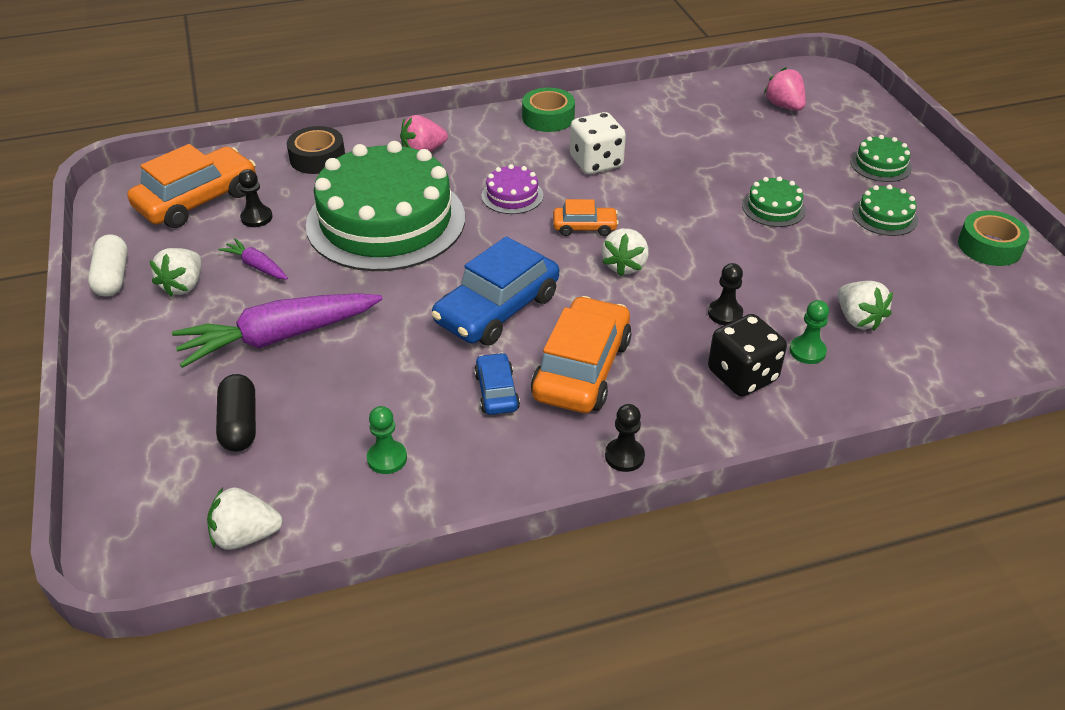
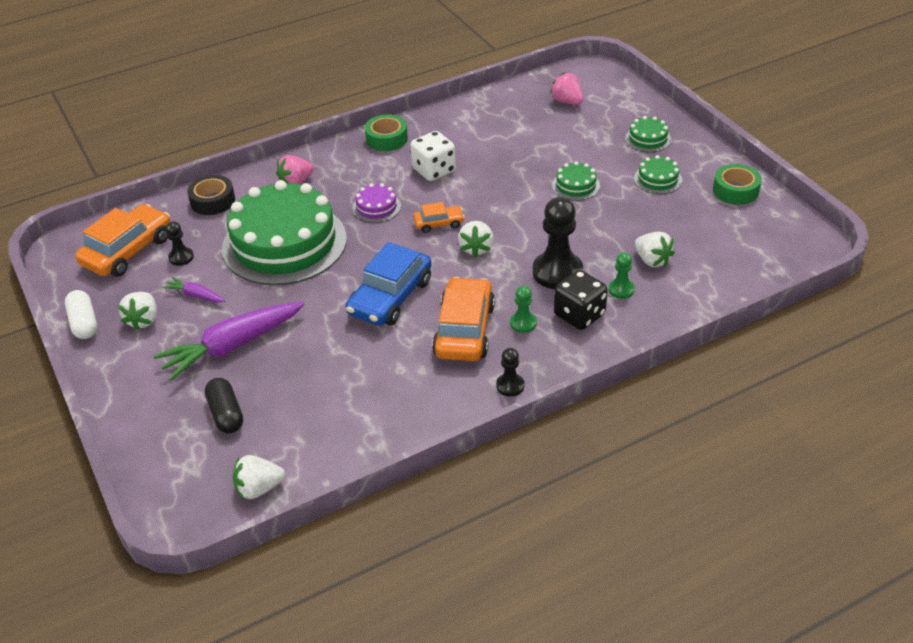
camera: 10 degrees left, 0 degrees up
(387, 458) = (342, 418): green pawn -> green pawn (523, 323)
(496, 391) = (407, 357): blue car -> none
(725, 313) = (557, 272): black pawn -> black pawn, size x1.98

